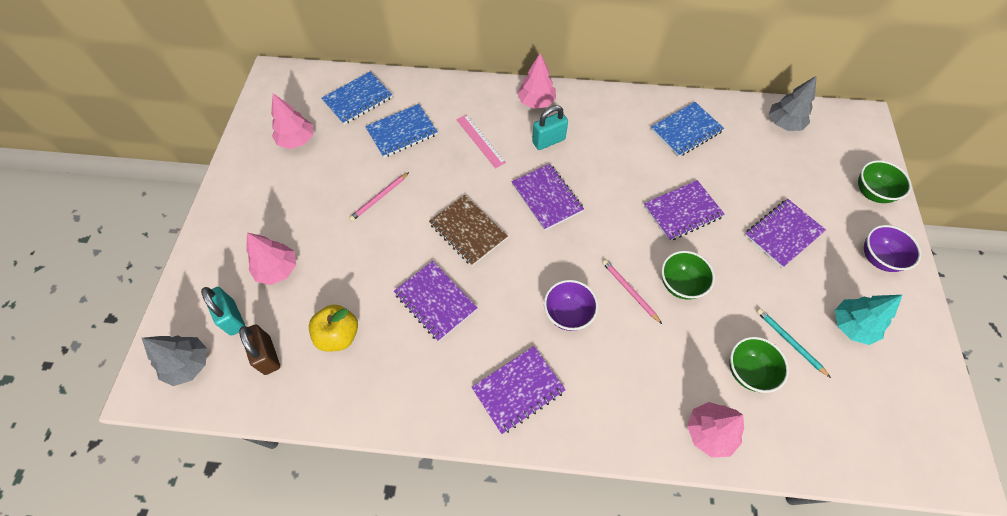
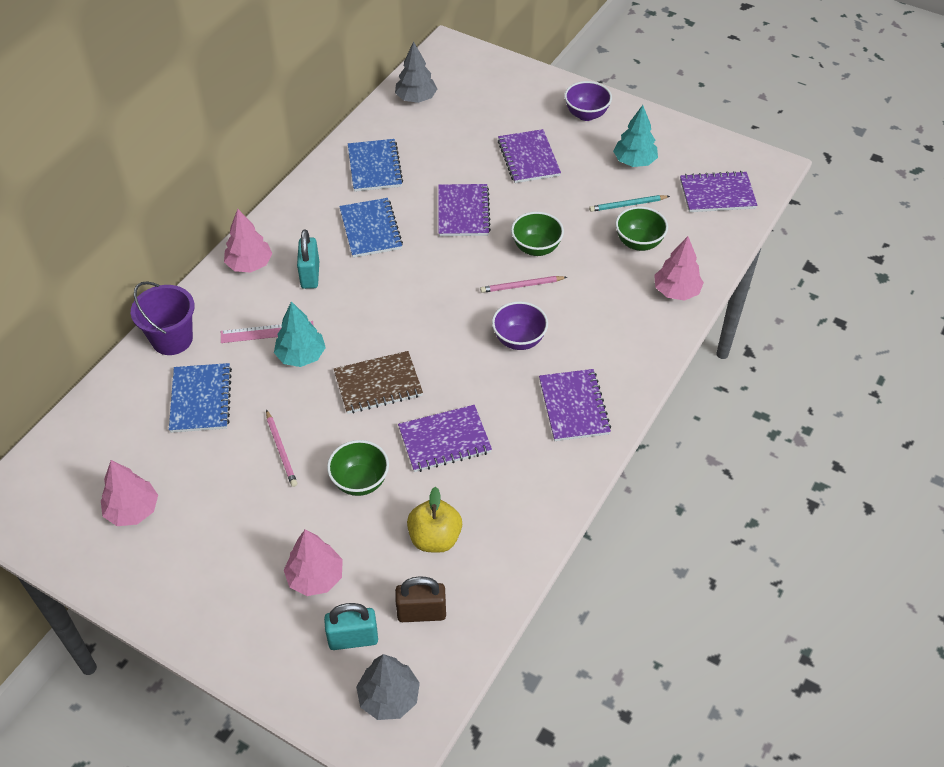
camera: 65 degrees left, 10 degrees down
(358, 99) = (114, 428): blue notebook -> blue notebook (370, 229)
(445, 92) = (172, 339): none -> purple bucket
(469, 170) = (301, 356): none -> turquoise tree
(547, 198) = (380, 305): purple notebook -> purple notebook (717, 194)
(871, 193) = (524, 84): green bowl -> green bowl (360, 481)

